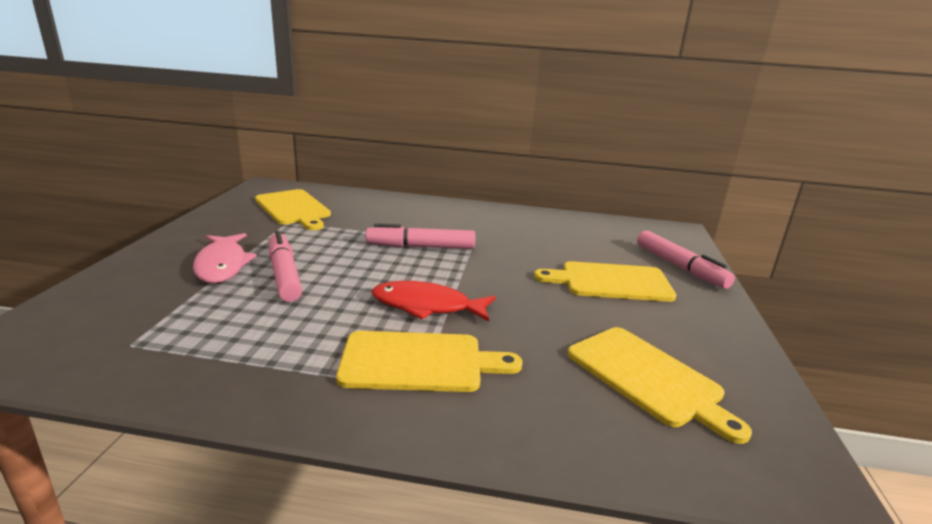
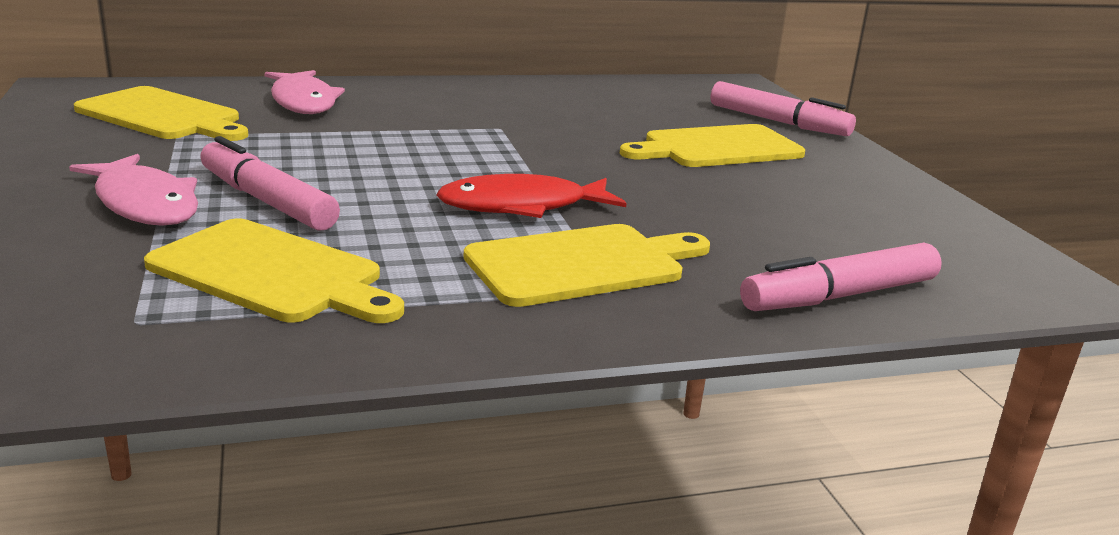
camera: 25 degrees left, 0 degrees up
(376, 209) = (303, 102): none -> pink fish
(421, 247) = (431, 141): pink marker -> pink marker (839, 296)
(648, 378) = (847, 232): yellow cutting board -> yellow cutting board (272, 273)

